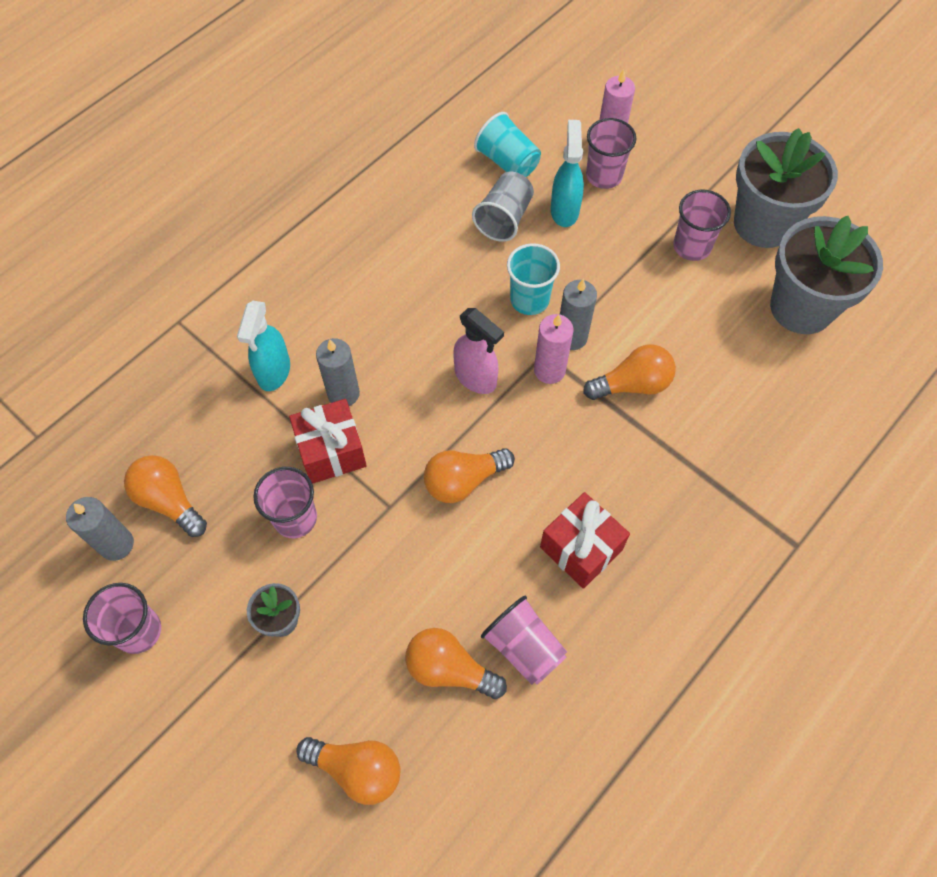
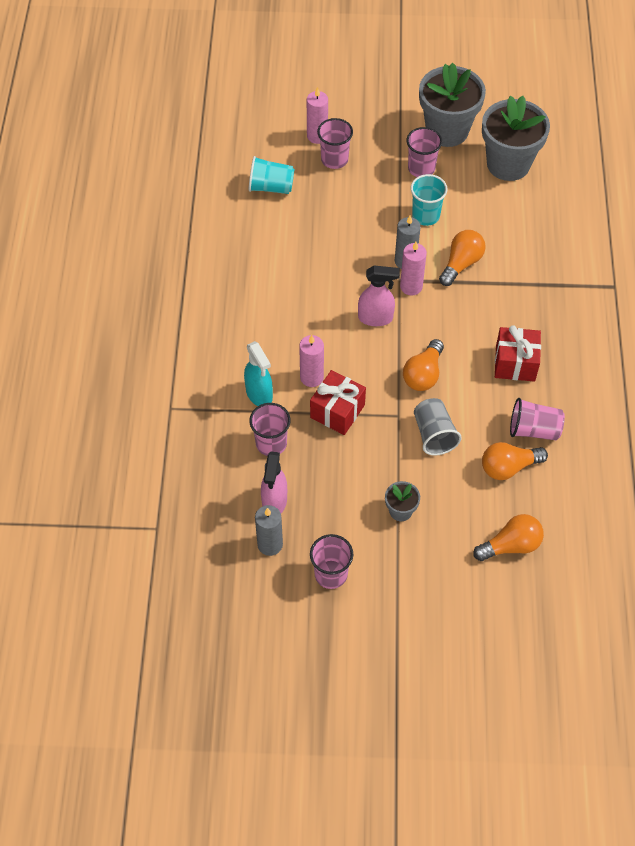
camera: 40 degrees left, 5 degrees down
(169, 501) = (274, 501): orange light bulb -> pink spray bottle
(295, 518) = (354, 458): pink cup -> pink cup (271, 443)
(343, 393) = (311, 377): grey candle -> pink candle
(504, 219) = (302, 221): grey cup -> grey cup (434, 434)
(529, 299) = (362, 256): turquoise cup -> turquoise cup (425, 215)
(564, 210) = (332, 194): turquoise spray bottle -> none

